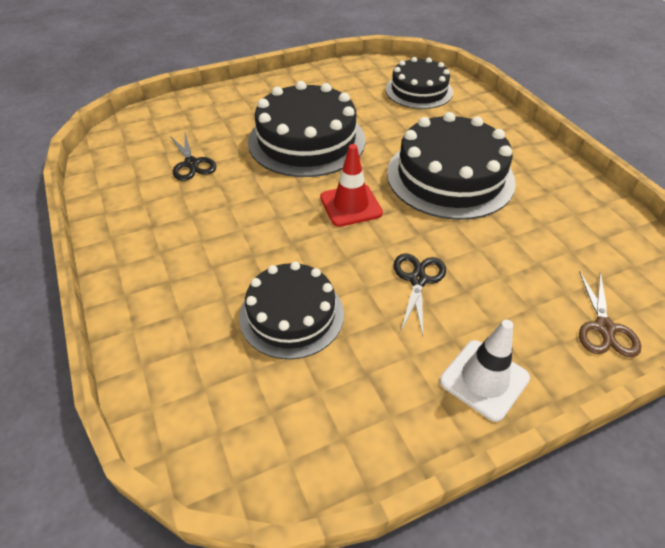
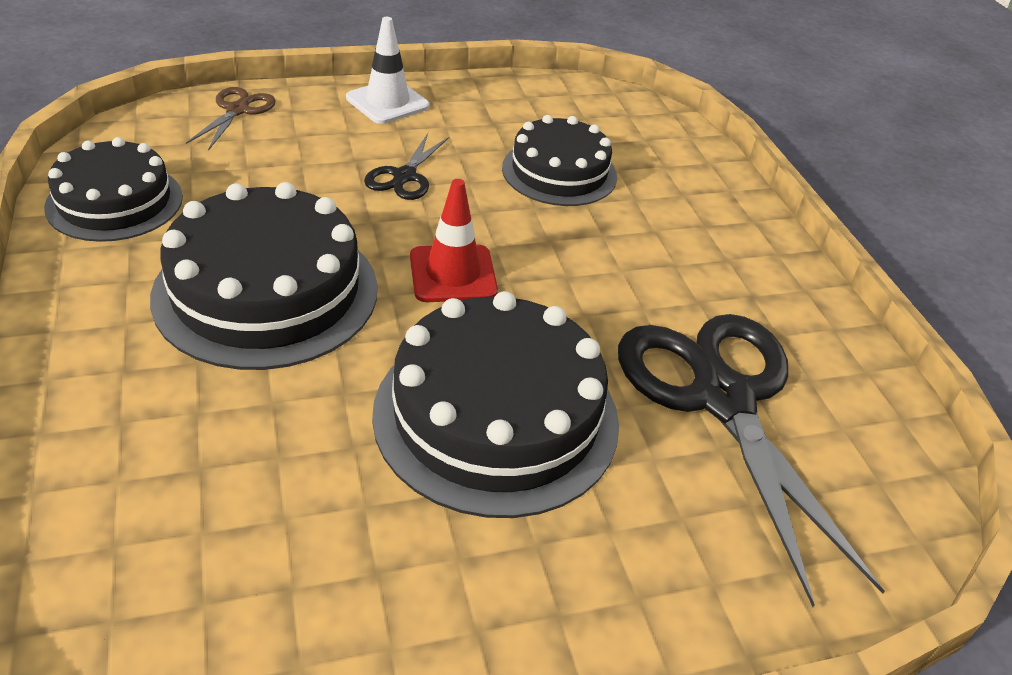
camera: 175 degrees left, 5 degrees down
(191, 164) = (722, 398): black scissors -> black scissors, size x2.20
(419, 91) = (158, 537): black cake -> black cake (115, 202)

